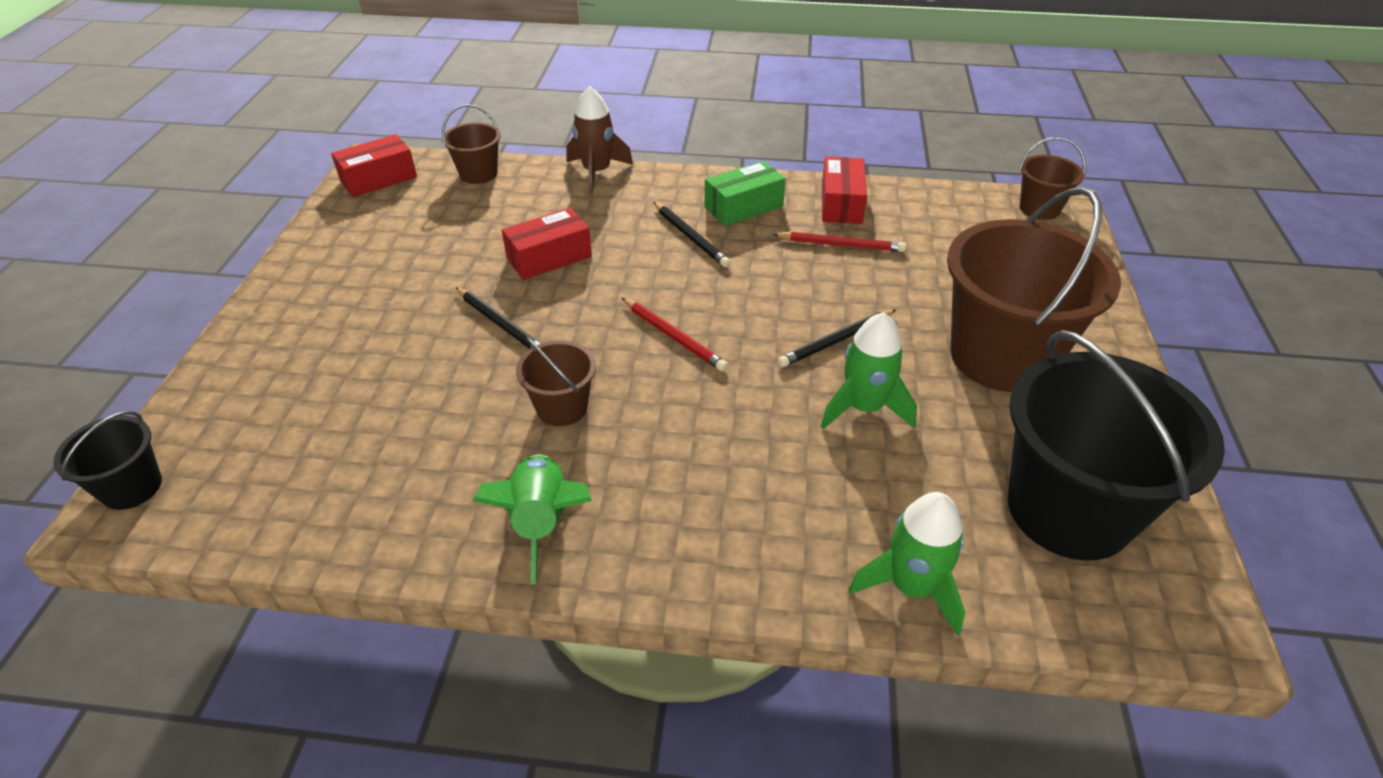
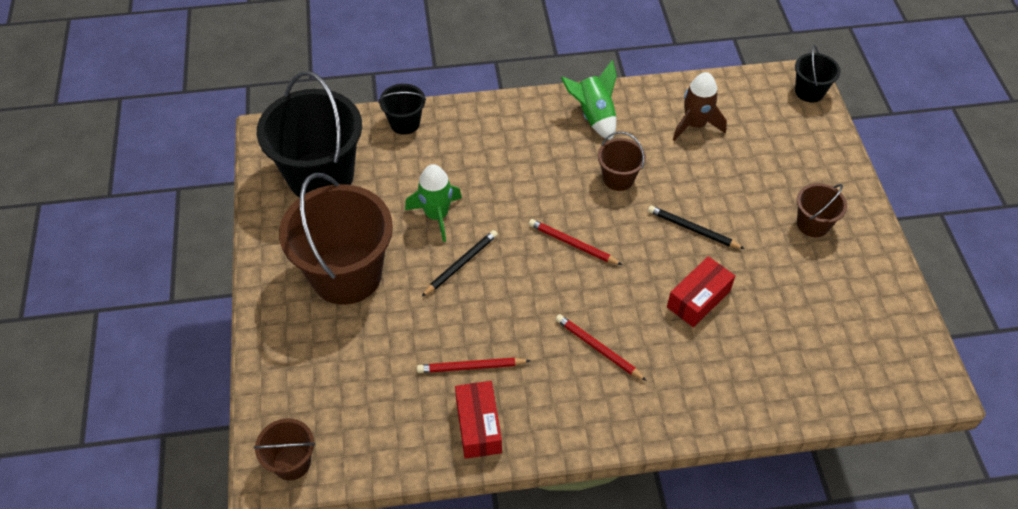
camera: 165 degrees right, 10 degrees up
(378, 179) = (908, 363): red box -> none
(478, 173) = (827, 392): brown bucket -> brown bucket (813, 224)
(597, 172) = (720, 421): brown rocket -> brown rocket (695, 125)
(690, 237) = (598, 348): black pencil -> red pencil
(743, 207) = (566, 400): green box -> none
(911, 587) = (405, 123): green rocket -> black bucket

